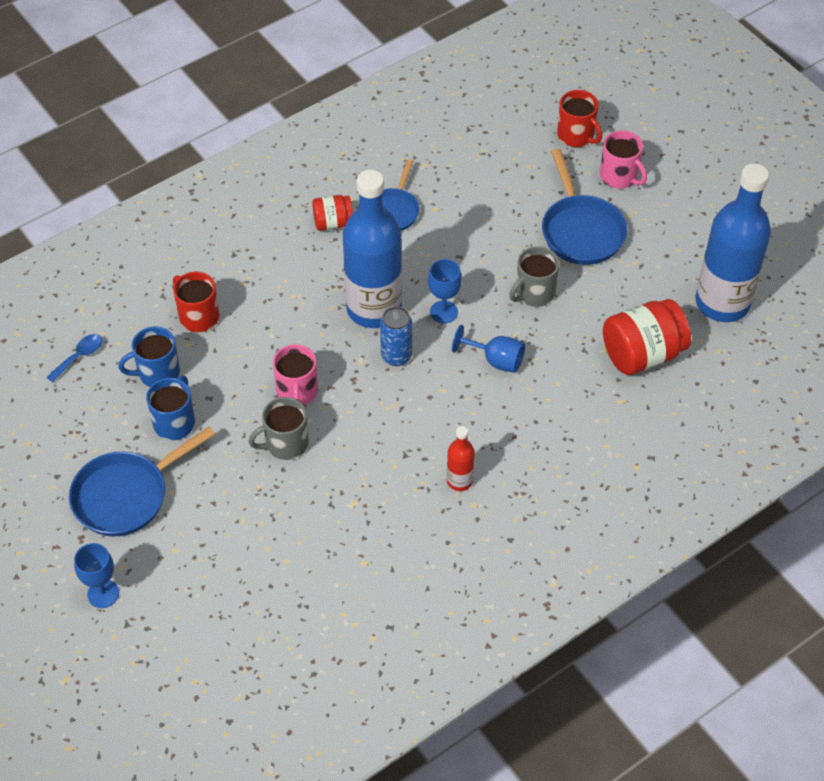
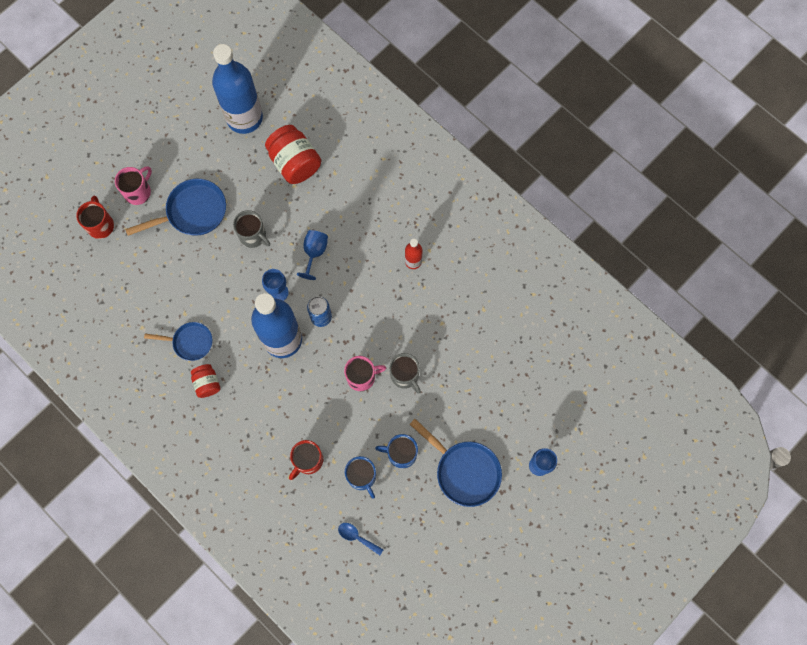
camera: 100 degrees left, 20 degrees up
(576, 136) = (100, 225): red mug -> red mug turned 45 degrees counterclockwise

